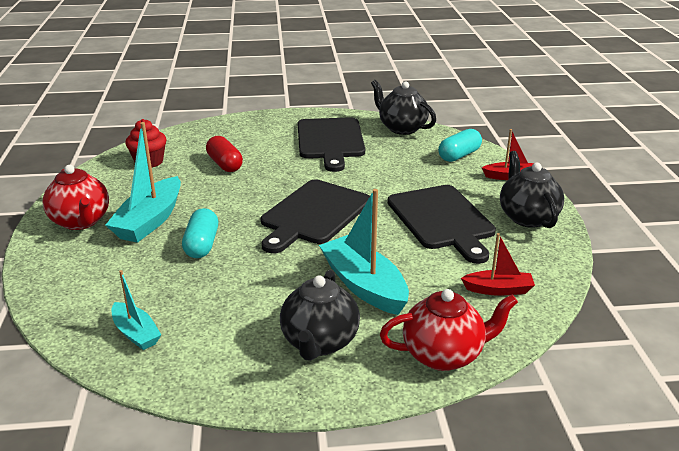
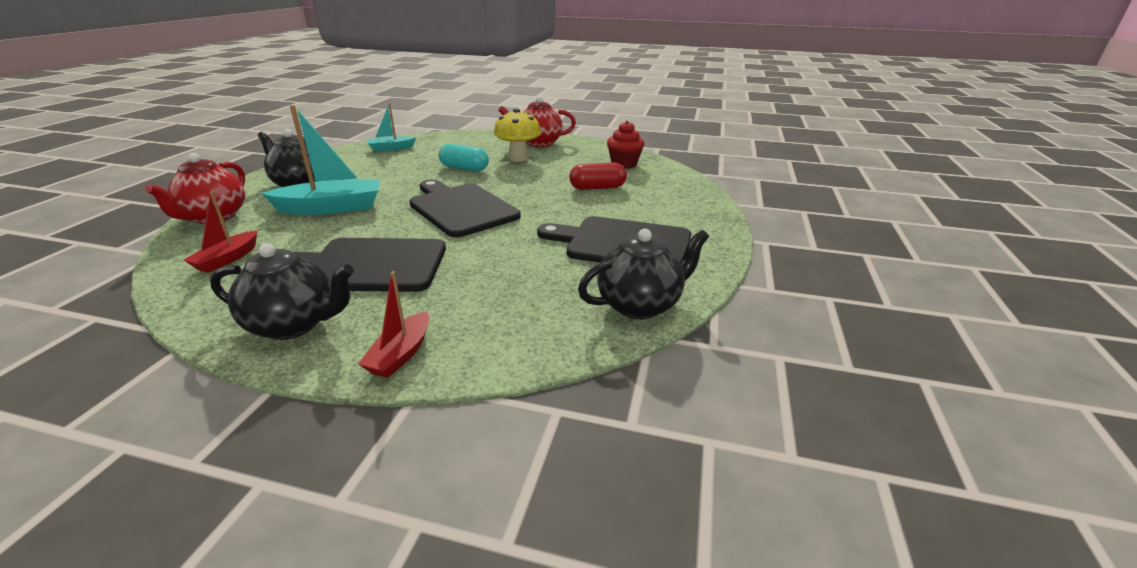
camera: 110 degrees right, 0 degrees up
(150, 221) = (518, 158): turquoise boat -> yellow mushroom
(459, 155) = (509, 329): turquoise capsule -> none

